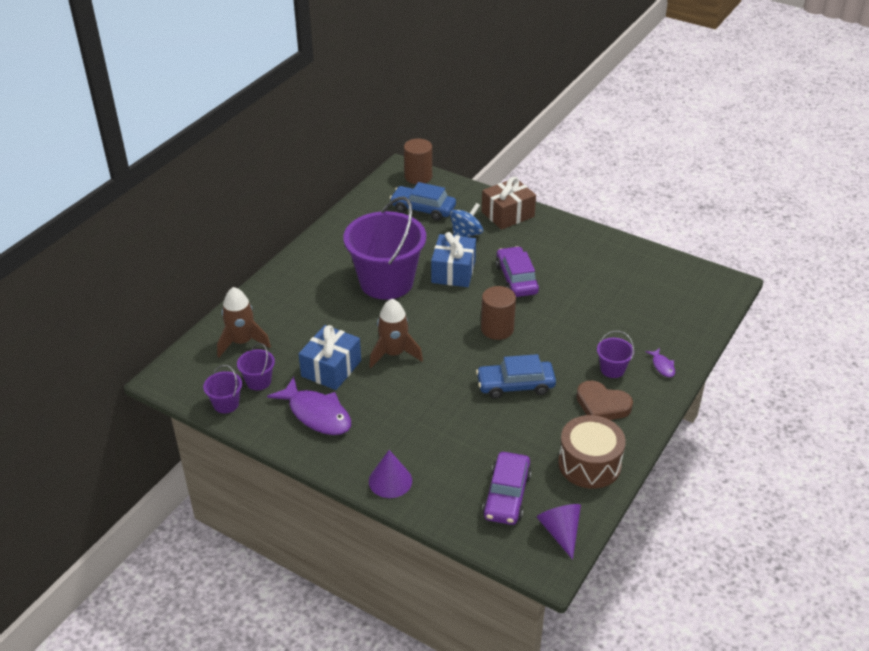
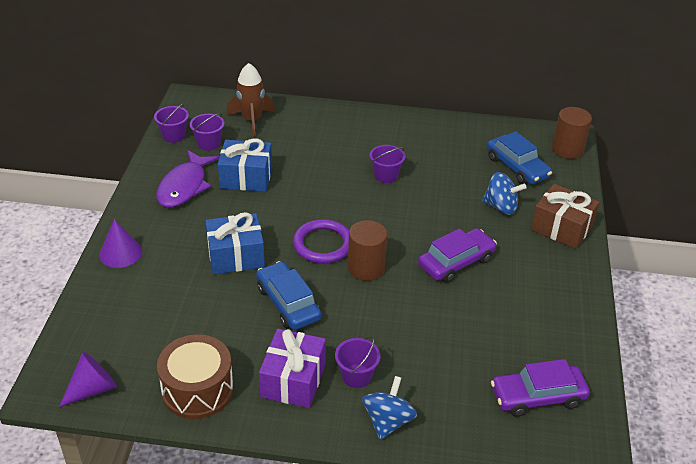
camera: 65 degrees right, 0 degrees up
(386, 282) = (386, 175): purple bucket -> purple bucket, size x0.42
(394, 354) = (287, 208): brown rocket -> none
(423, 209) = (517, 167): blue car -> blue car turned 150 degrees clockwise
(453, 271) = (434, 214): blue gift -> blue gift (236, 256)
(454, 345) = (323, 244): none -> purple ring
(507, 495) = (129, 336): purple car -> purple car (537, 396)
(602, 405) = (293, 380): brown heart -> purple gift
(662, 366) = (388, 421): purple fish -> blue spinning top

